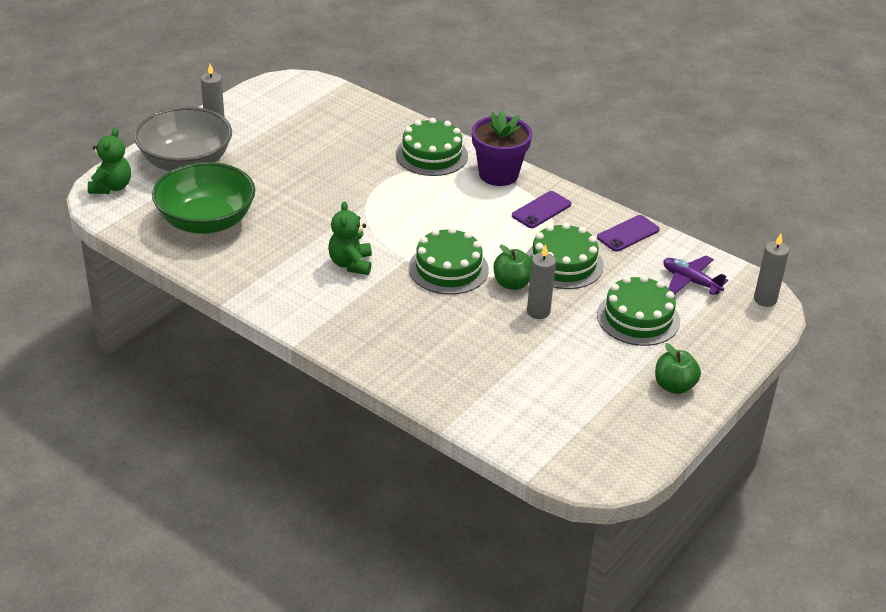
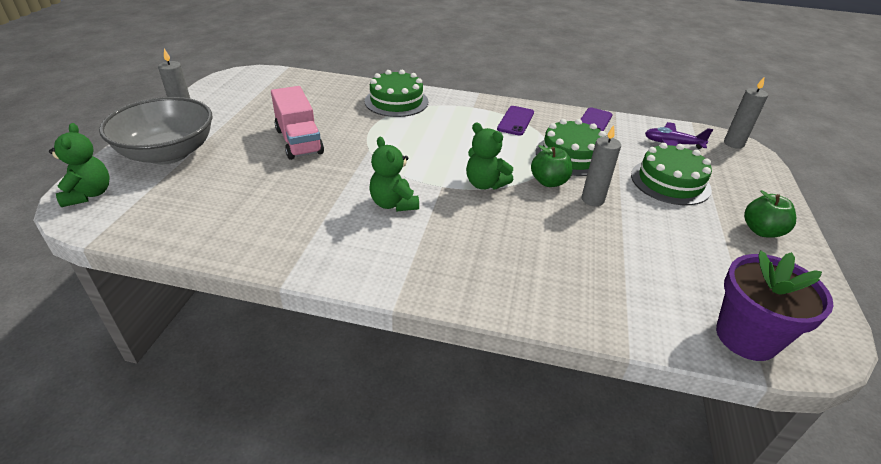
camera: 25 degrees left, 0 degrees up
(206, 221) = (217, 202): green bowl -> none
(306, 178) = (299, 141): none -> pink truck
(448, 269) = (485, 184): green cake -> green teddy bear
(498, 174) = (460, 104): purple flower pot -> purple flower pot (746, 337)

